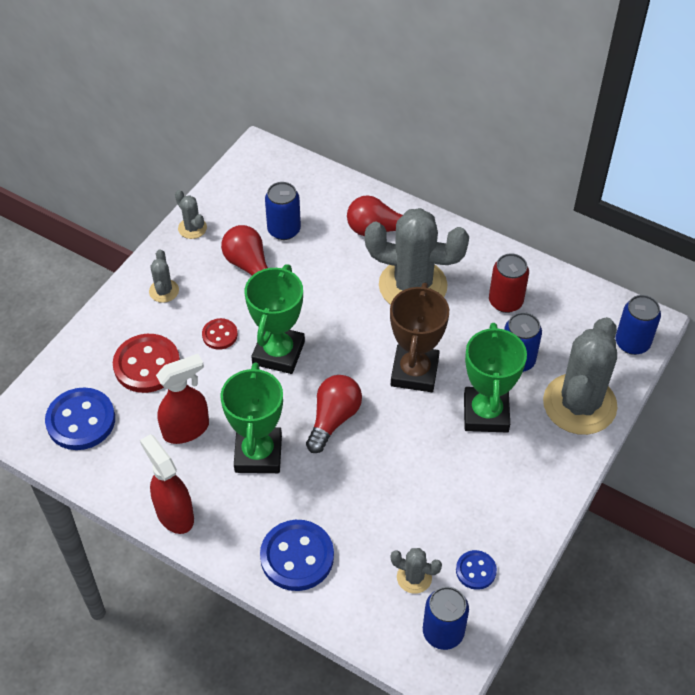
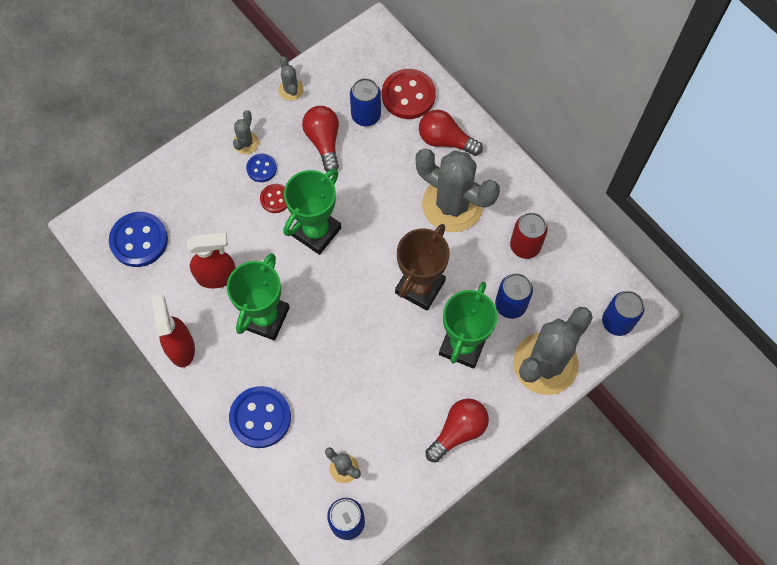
camera: 20 degrees right, 15 degrees up
(147, 365) = (207, 207): red button -> red button (408, 95)
(333, 419) = (336, 307): red light bulb -> red light bulb (458, 431)
(476, 570) = (395, 480): blue button -> blue button (261, 168)

